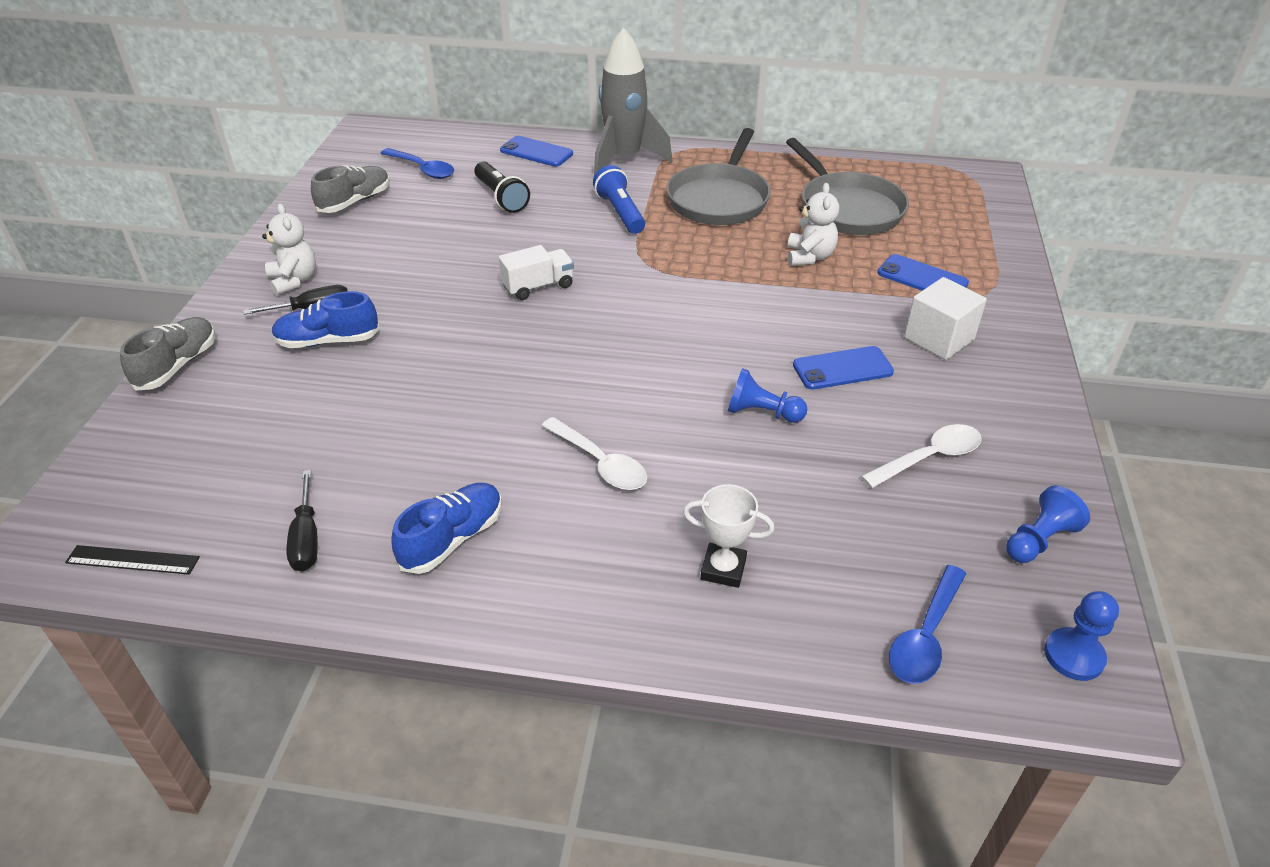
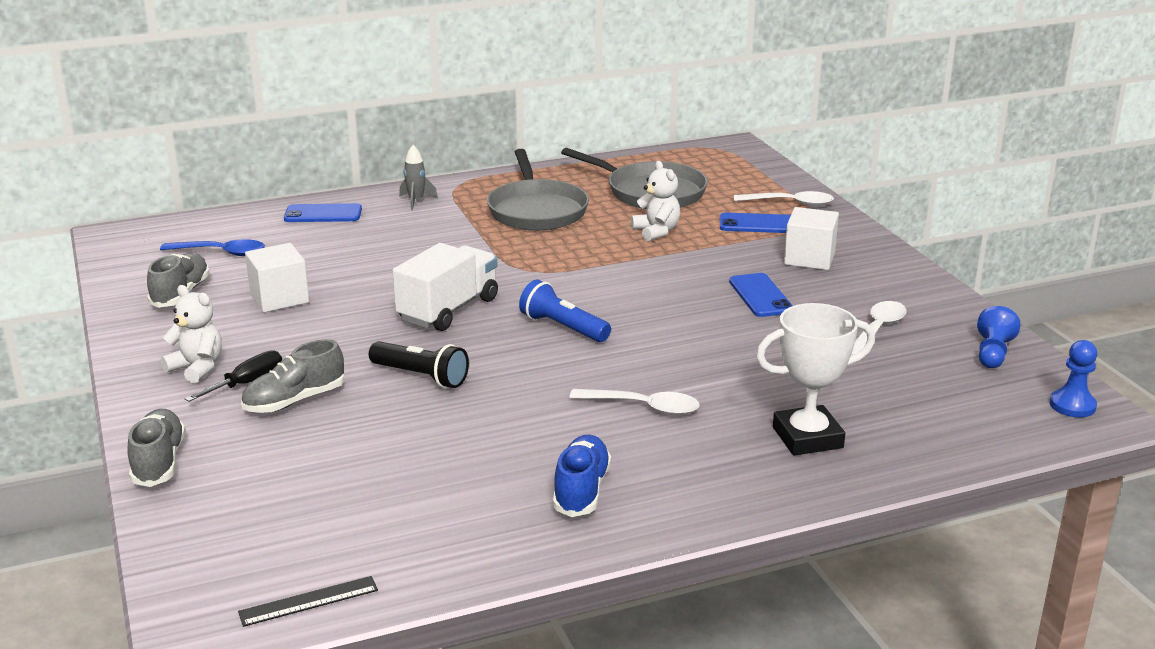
camera: 30 degrees left, 15 degrees down
(306, 538) = (455, 532): black screwdriver -> none
(328, 341) = (294, 401): blue shoe -> grey shoe
(420, 229) = (279, 298): none -> white cube
(501, 197) = (331, 255): black flashlight -> black flashlight (421, 376)
(538, 286) = (448, 310): white truck -> white truck, size x1.60
(620, 213) = (459, 240): blue flashlight -> blue flashlight (563, 328)
(624, 159) = (416, 201): grey rocket -> grey rocket, size x0.45
(723, 569) = (807, 438): white trophy -> white trophy, size x1.60
(762, 413) = (731, 339): blue pawn -> none
(842, 368) = (760, 296): blue phone -> blue phone turned 60 degrees counterclockwise
(925, 636) = (977, 427): blue spoon -> none
(982, 262) = (790, 203): none -> white spoon

